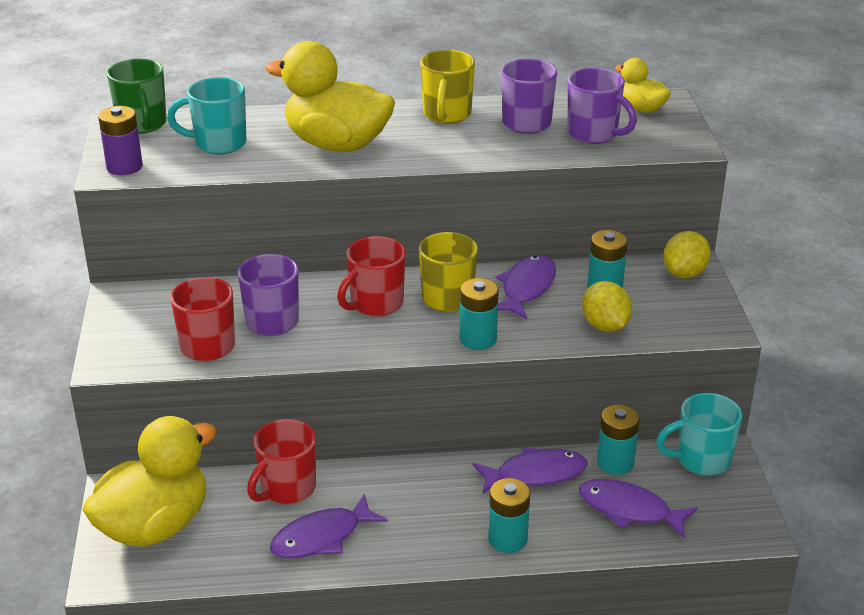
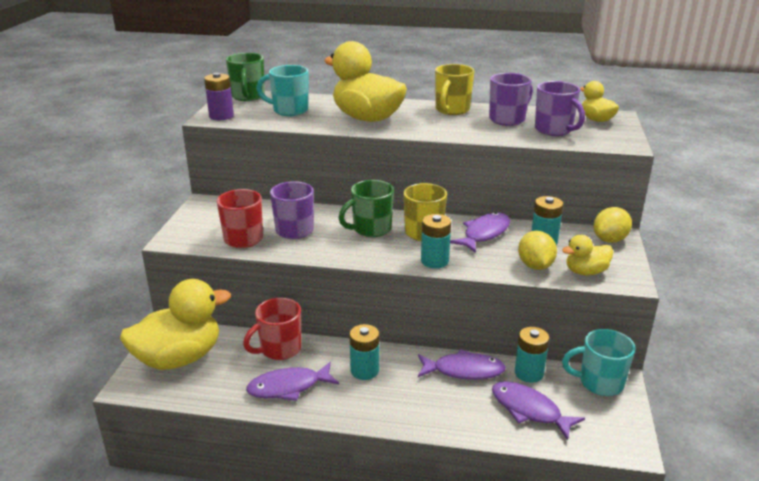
camera: 15 degrees right, 5 degrees down
(375, 304) = (371, 229): red mug -> green mug
(507, 539) = (425, 414): turquoise battery -> turquoise battery (364, 370)
(668, 324) = (585, 272): none -> yellow duck

